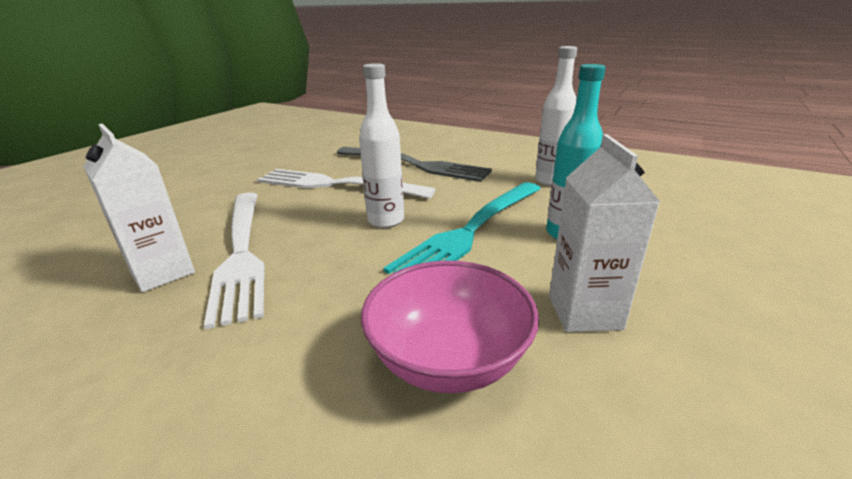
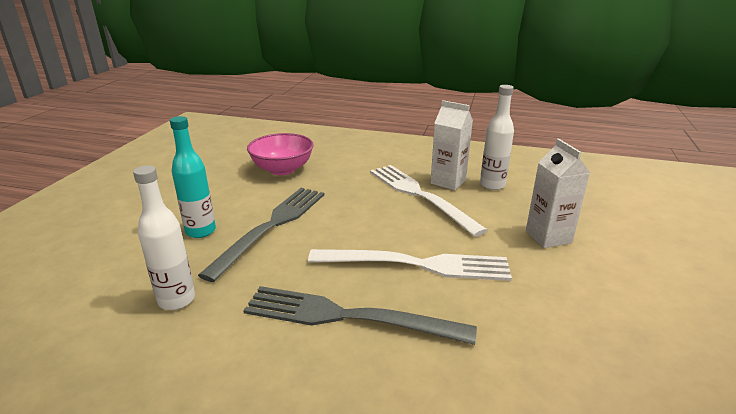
camera: 165 degrees right, 0 degrees up
(386, 221) = (340, 227): white bottle -> white bottle (492, 185)
(471, 231) = (272, 226): turquoise fork -> grey fork
(584, 312) = (217, 189): white carton -> white carton (548, 237)

